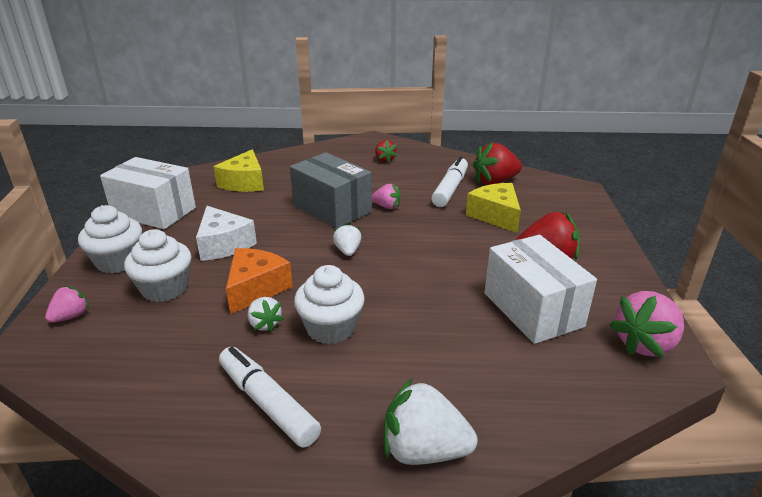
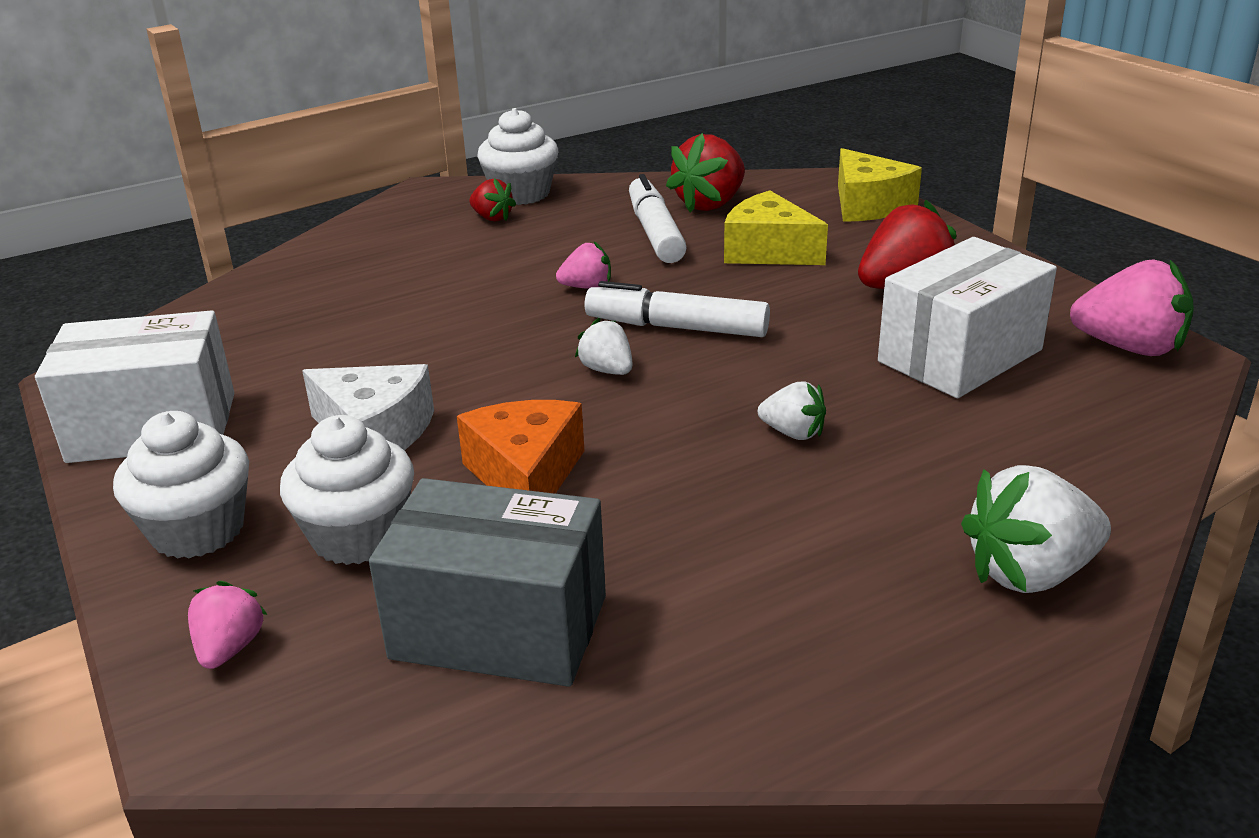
camera: 30 degrees left, 0 degrees up
(244, 183) = (276, 325): yellow cheese -> yellow cheese (868, 205)
(264, 324) = (609, 518): white strawberry -> white strawberry (793, 433)
(267, 403) = (755, 615): white marker -> white marker (676, 327)
(331, 328) = (720, 483): white cupcake -> white cupcake (521, 194)
(332, 209) = (499, 318): grey box -> grey box (499, 627)
(532, 309) = (960, 356): white box -> white box turned 75 degrees counterclockwise
(645, 344) = (1129, 347): pink strawberry -> pink strawberry turned 90 degrees counterclockwise

